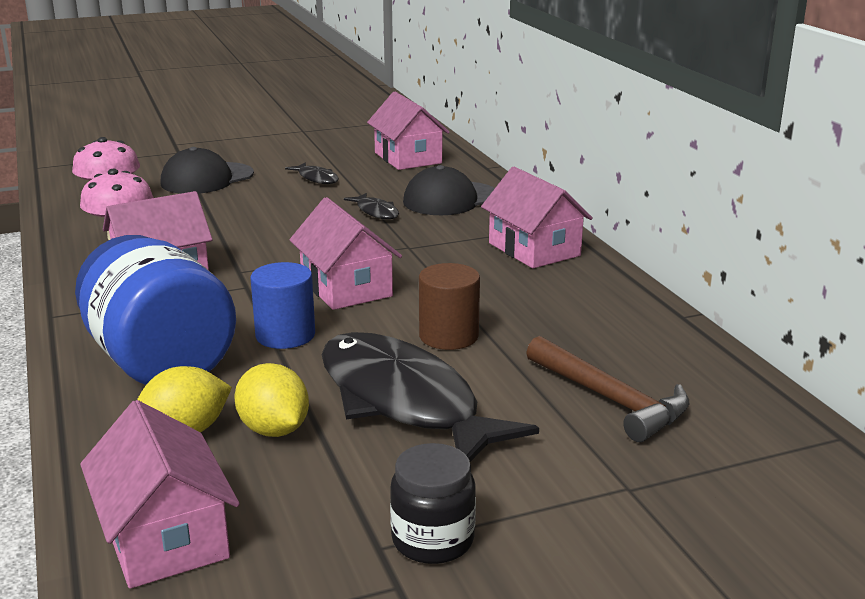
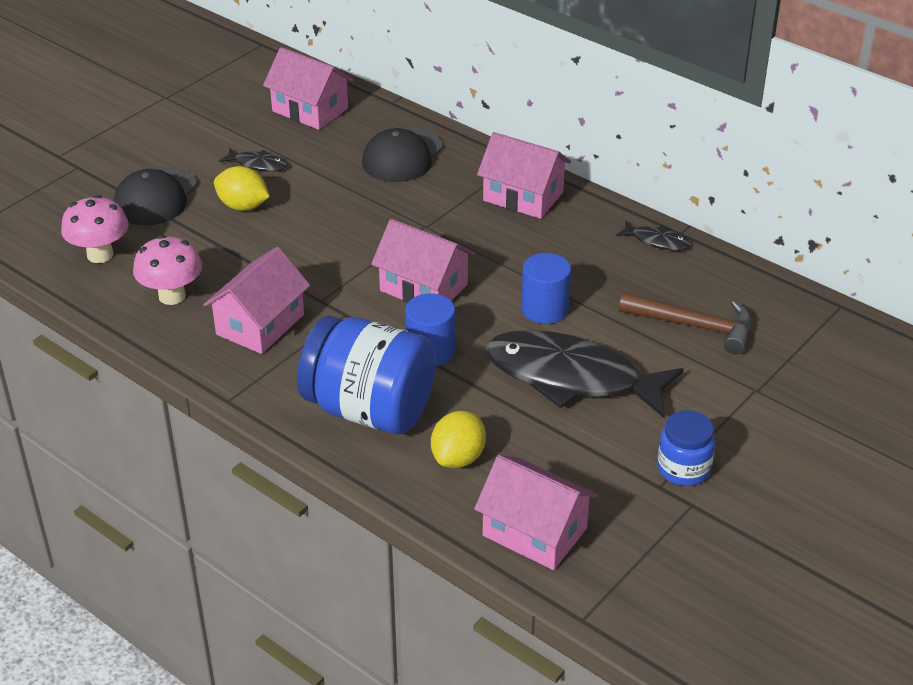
camera: 30 degrees left, 15 degrees up
(274, 430) = (513, 433): yellow lemon -> yellow lemon (243, 206)
(376, 212) = (356, 192): black fish -> black fish (656, 241)
(433, 540) = (683, 469): black jar -> blue jar
(448, 336) = (544, 309): brown cylinder -> blue cylinder

